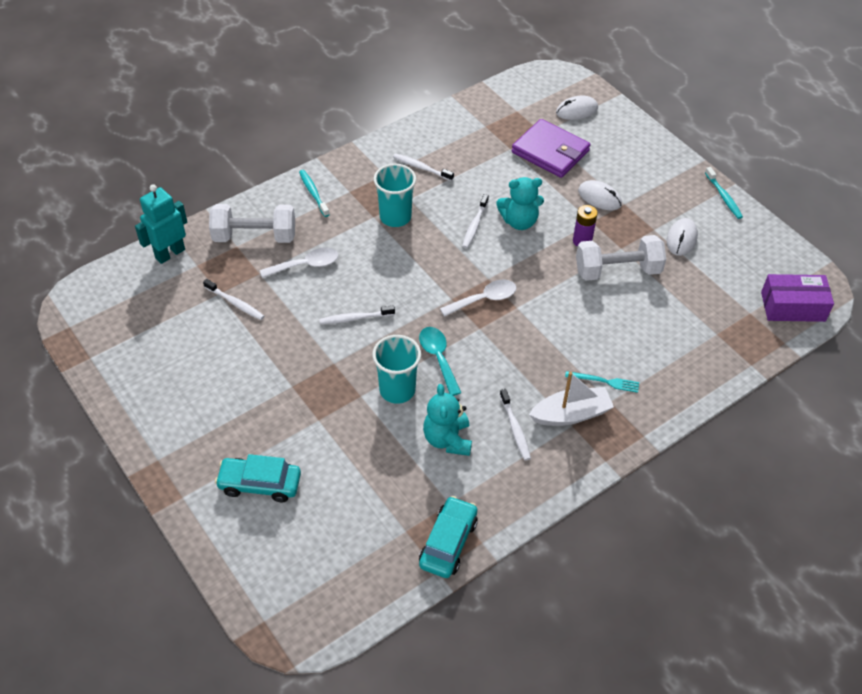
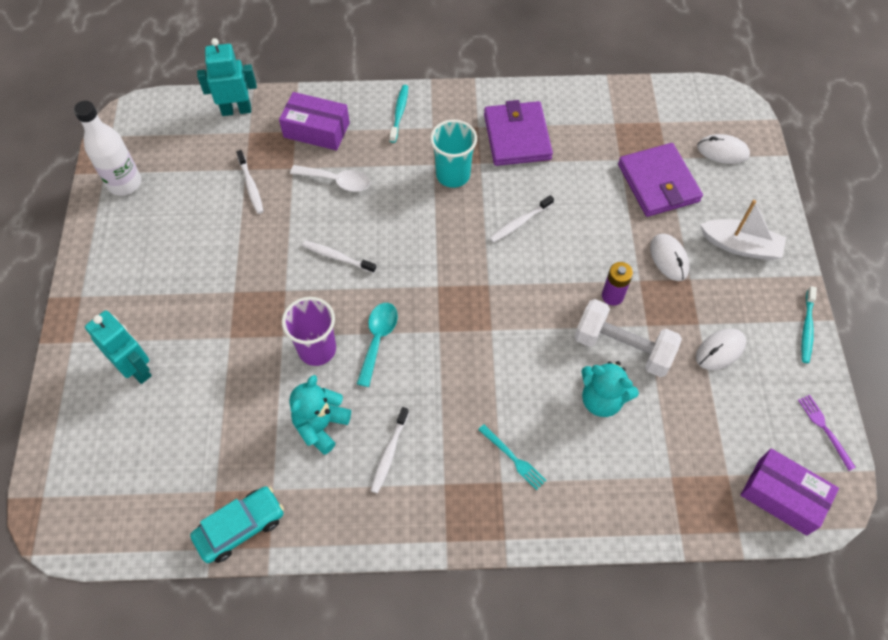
camera: 35 degrees right, 10 degrees up
(118, 356) = (124, 183): none -> white bottle
(255, 236) = (316, 130): white dumbbell -> purple box
(260, 484) = (137, 369): turquoise car -> turquoise robot
(397, 390) = (317, 349): turquoise cup -> purple cup
(421, 168) = (517, 137): white toothbrush -> purple wallet
(484, 299) = (467, 304): white spoon -> none
(519, 221) = (566, 241): turquoise teddy bear -> turquoise teddy bear (602, 399)
(571, 414) = (452, 472): white boat -> white boat (740, 246)
(784, 252) = (825, 429): none -> purple fork

